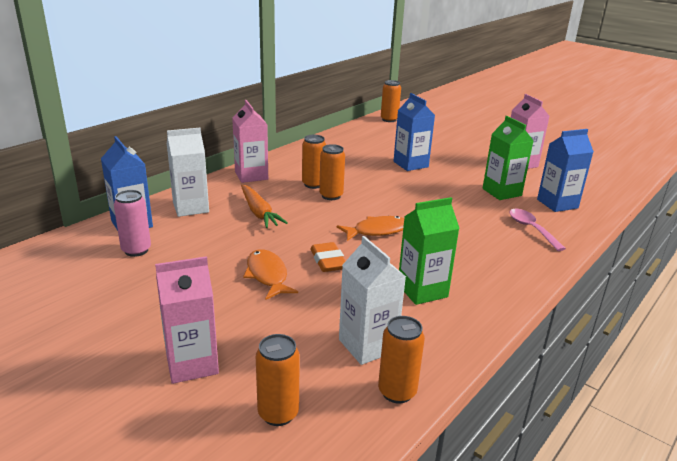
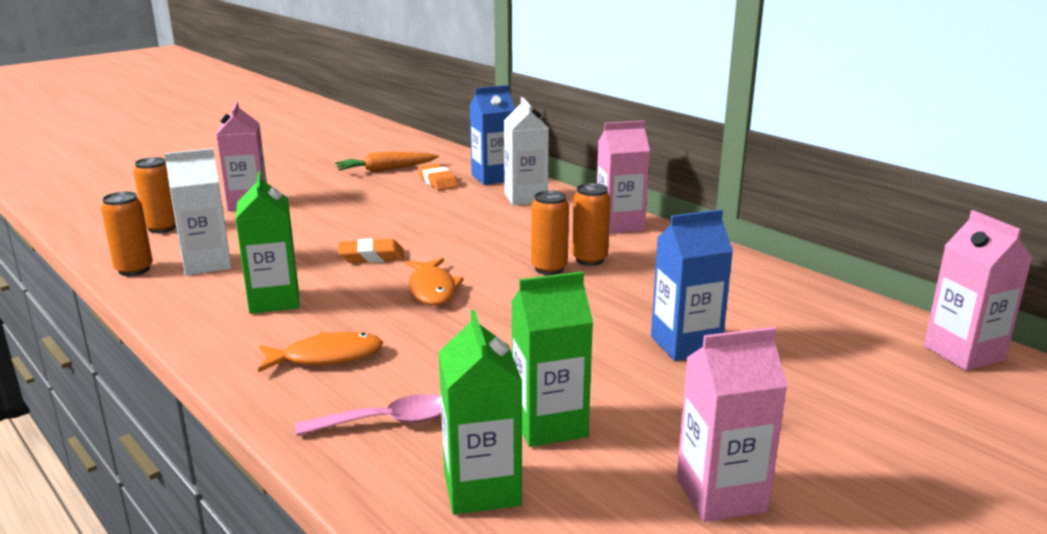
camera: 100 degrees right, 5 degrees down
(136, 250) = (437, 181): pink can -> orange eraser
(259, 213) = (505, 227): orange carrot -> orange carrot (385, 170)
(267, 275) = (360, 228): orange fish -> orange fish (327, 357)
(389, 119) = (963, 353): orange can -> pink carton
(557, 204) = (482, 488): blue carton -> green carton

